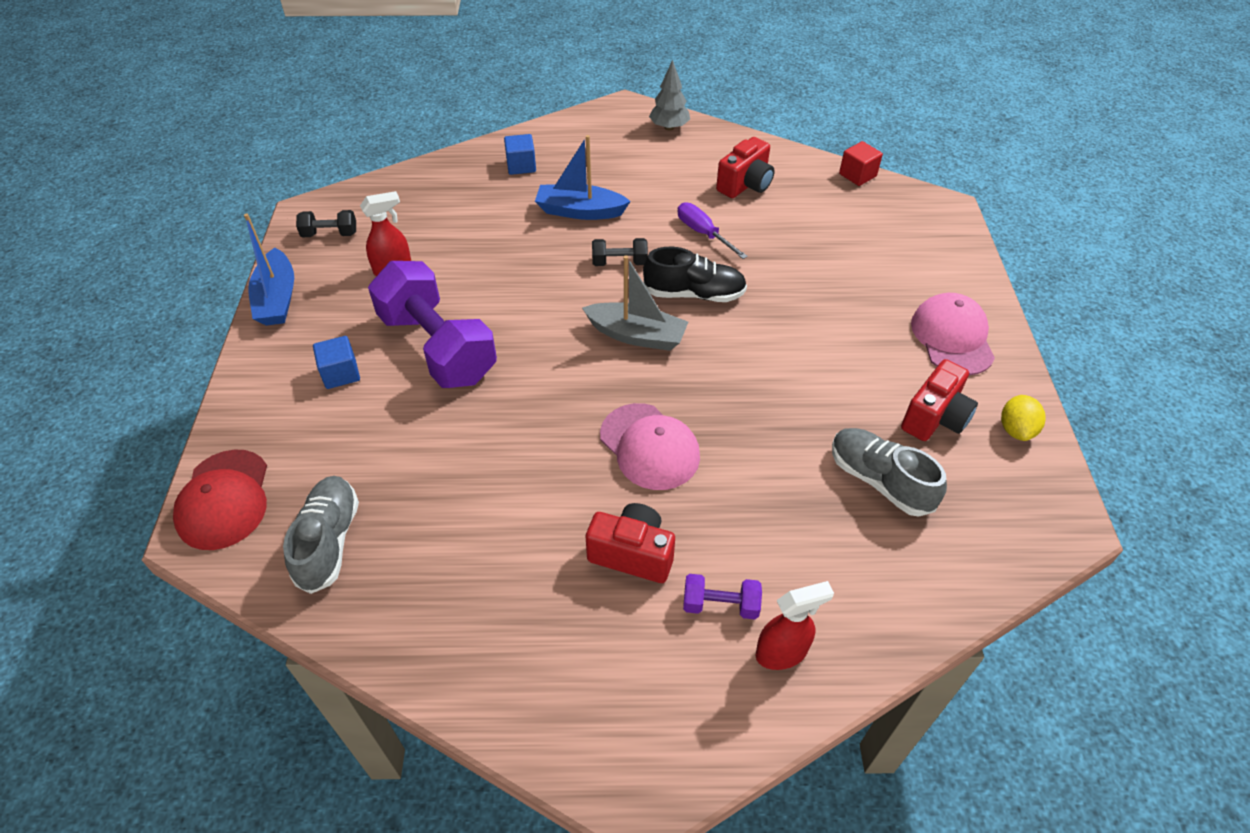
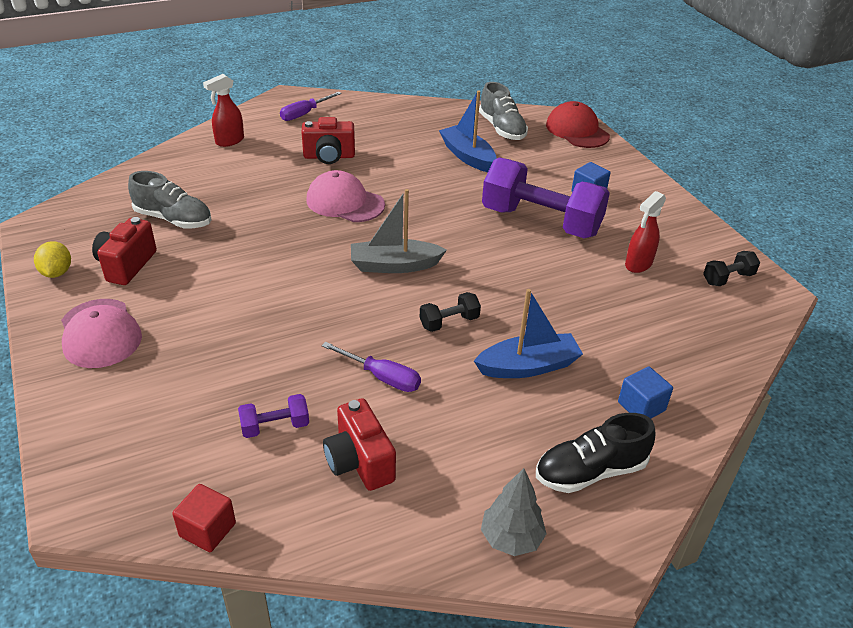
camera: 155 degrees right, 10 degrees down
(277, 299) = (694, 223): blue boat -> blue boat (467, 156)
(627, 703) = (304, 114): none -> purple screwdriver
(694, 294) = (361, 311): black shoe -> black shoe (590, 471)
(720, 605) = (269, 149): purple dumbbell -> purple dumbbell (275, 426)
(745, 185) = (359, 462): red camera -> red camera turned 45 degrees counterclockwise

